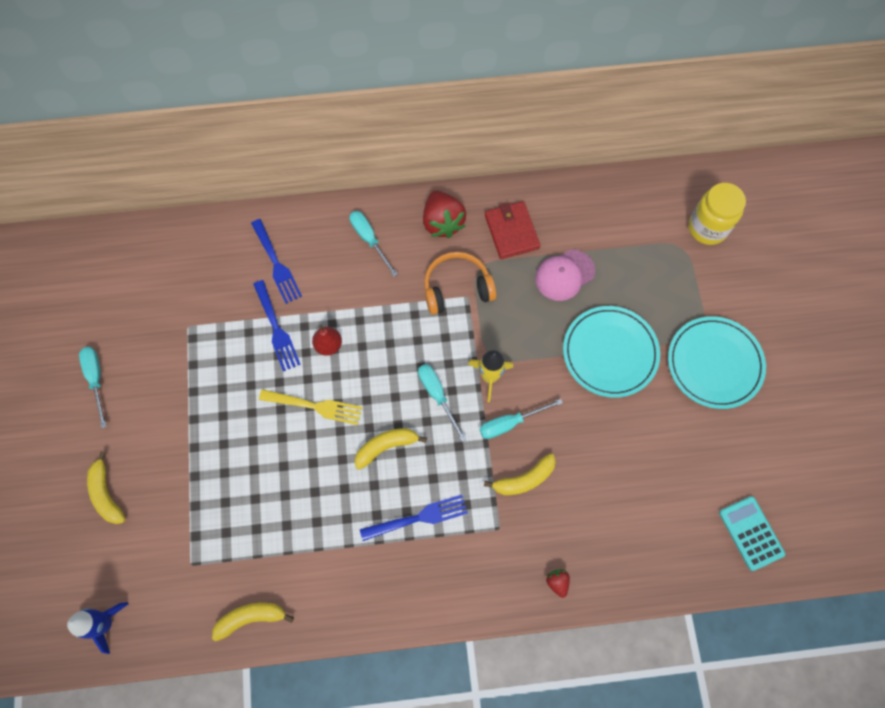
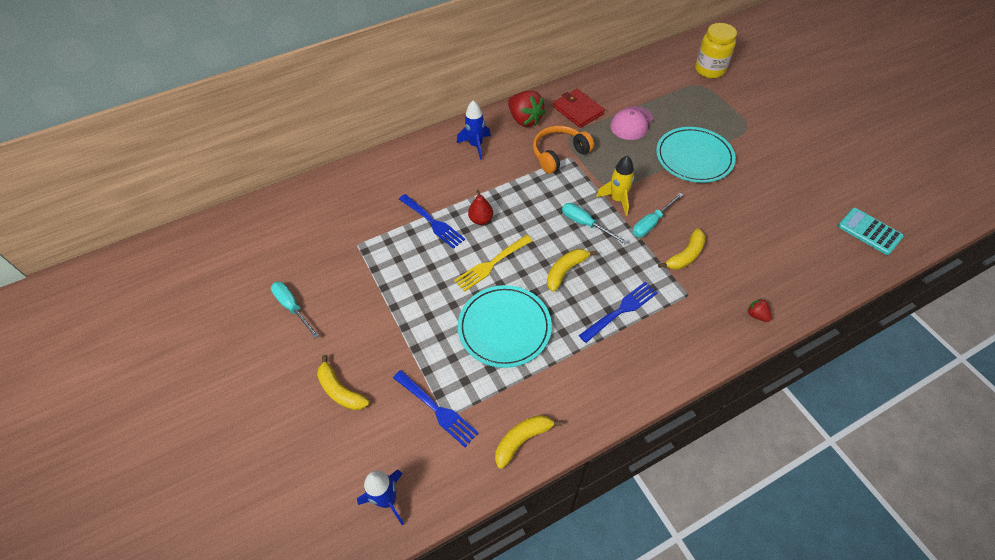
camera: 20 degrees left, 15 degrees down
(276, 263) = (410, 181): blue fork -> blue fork (436, 409)
(314, 406) = (492, 263): yellow fork -> yellow fork turned 150 degrees clockwise
(369, 240) = (476, 145): turquoise screwdriver -> blue rocket
(714, 363) = (769, 141): turquoise plate -> turquoise plate (504, 328)

